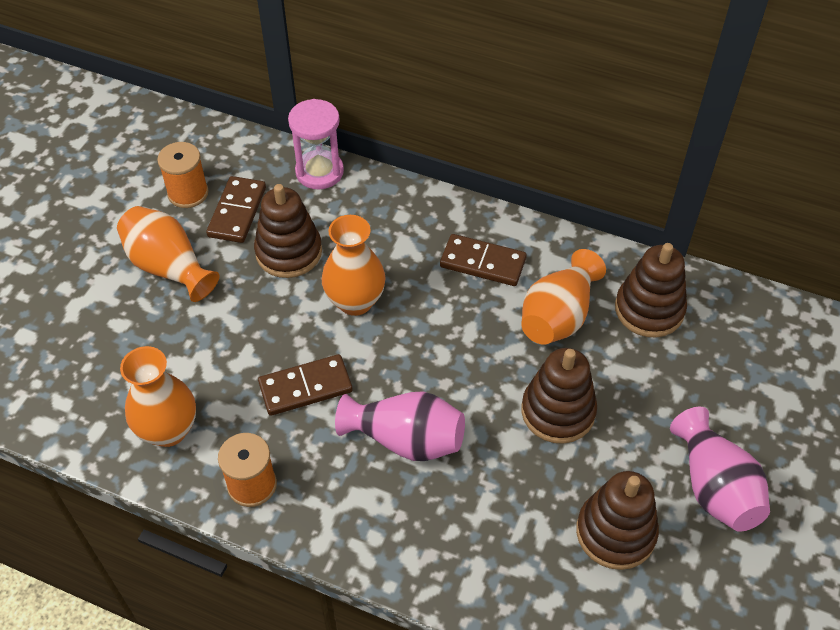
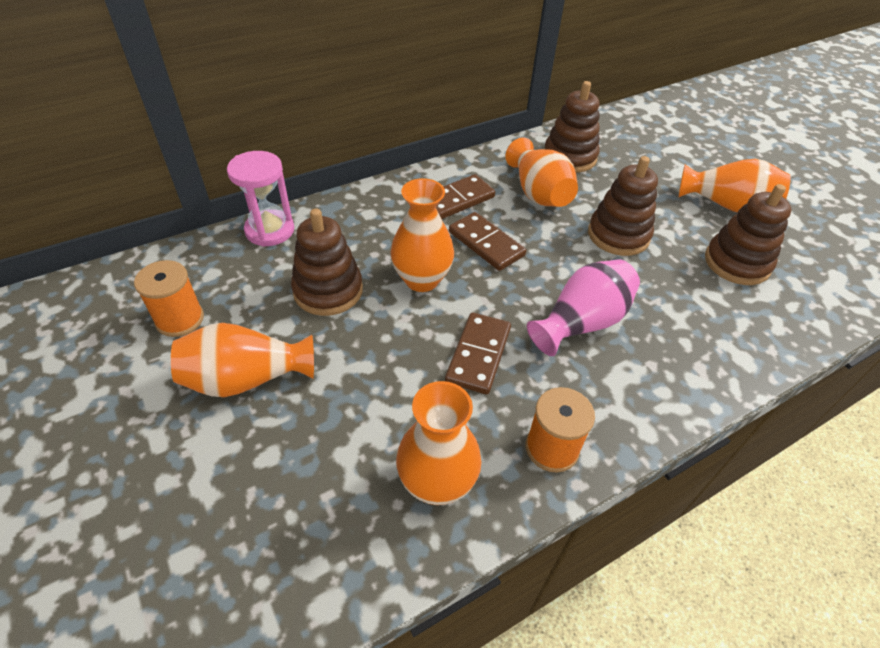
camera: 55 degrees left, 5 degrees down
(237, 212) = (245, 299): brown domino -> brown domino (486, 244)
(714, 487) = (726, 205): pink vase -> orange vase

